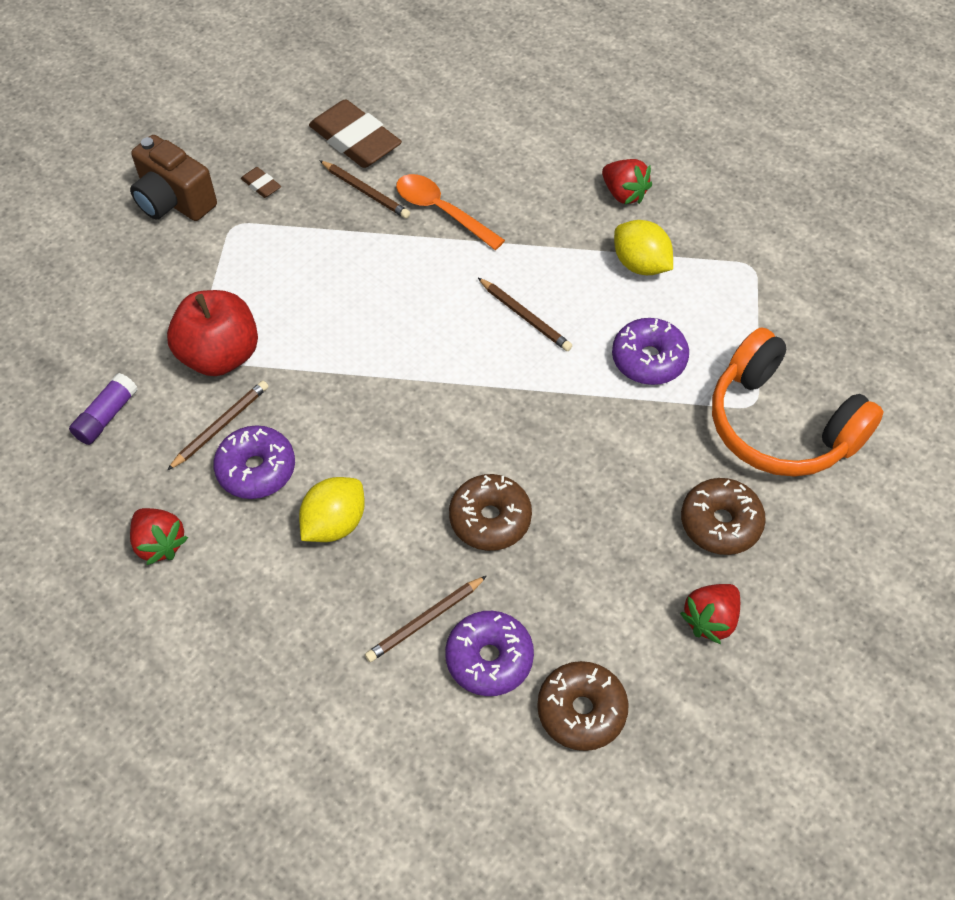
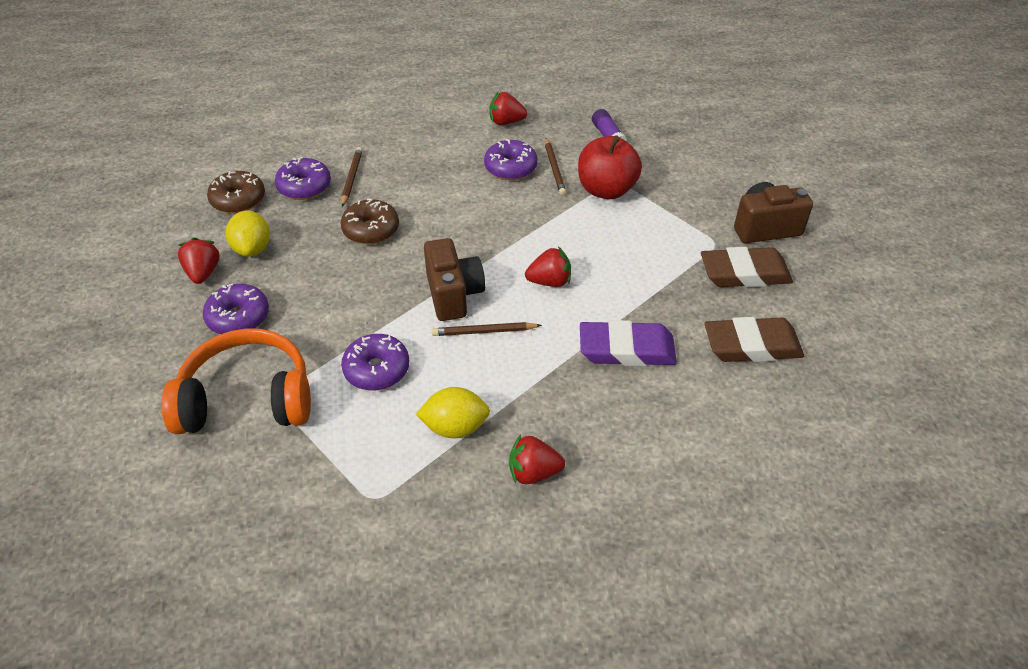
camera: 130 degrees right, 10 degrees down
(261, 185) = (744, 273): brown eraser -> brown eraser, size x2.29
(334, 523) = (443, 177): yellow lemon -> yellow lemon (253, 249)
(365, 192) = (687, 320): brown pencil -> none
(412, 312) = (549, 281): none -> red strawberry
(442, 211) = (626, 349): orange spoon -> purple eraser
(505, 372) = (453, 295): none -> brown camera
(720, 523) = (238, 317): brown donut -> purple donut

